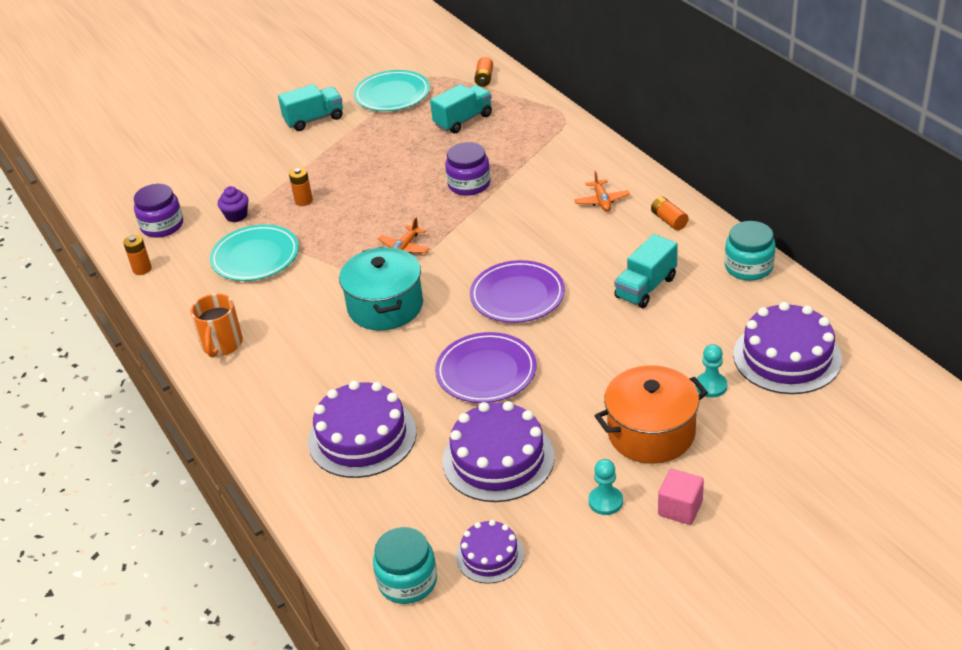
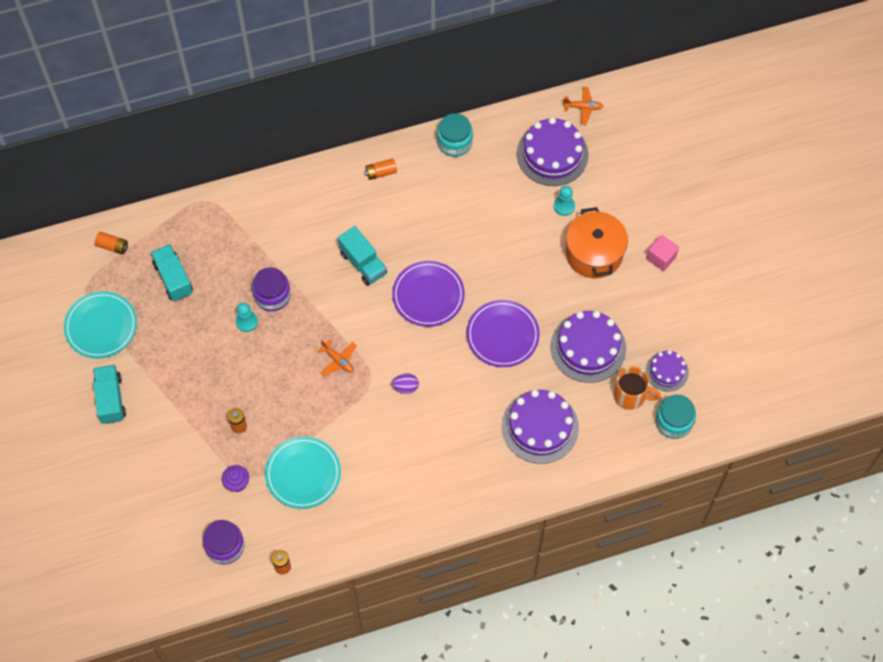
camera: 80 degrees left, 25 degrees up
(222, 345) = (406, 511): orange mug -> orange mug (630, 395)
(385, 306) = (405, 387): turquoise pot -> purple egg
(602, 201) = (337, 209): orange plane -> orange plane (583, 107)
(605, 501) = (643, 296): turquoise pawn -> turquoise pawn (246, 322)
(646, 287) = (451, 212): turquoise truck -> turquoise truck (363, 263)

